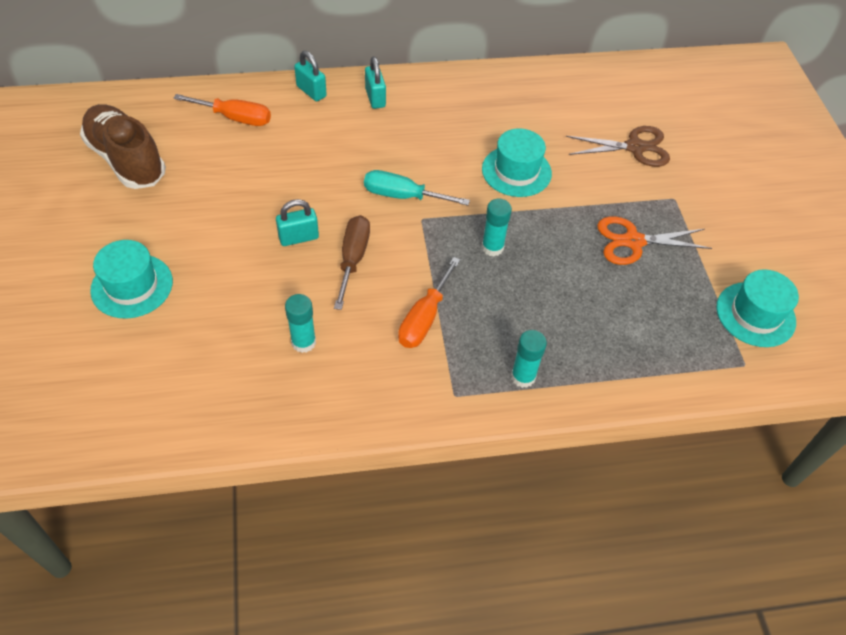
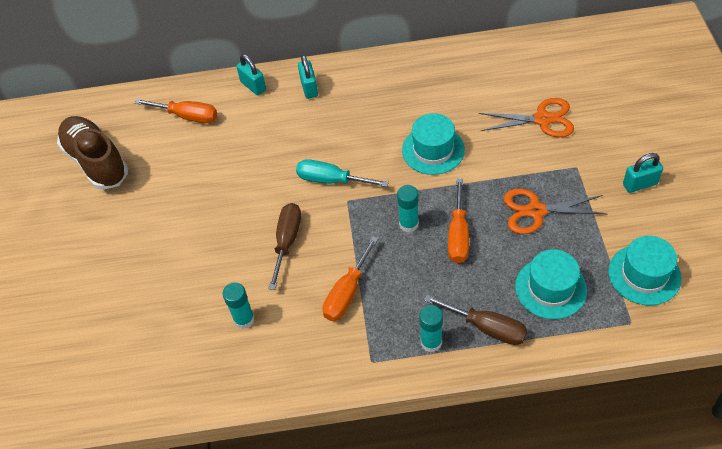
camera: 10 degrees right, 0 degrees up
(132, 286) = (102, 276): turquoise hat -> turquoise hat (550, 288)
(298, 237) = (241, 224): turquoise padlock -> turquoise padlock (640, 184)
(548, 262) = (458, 235): none -> orange screwdriver
(585, 363) = (487, 328): none -> brown screwdriver
(635, 147) = (542, 119): brown scissors -> orange scissors

